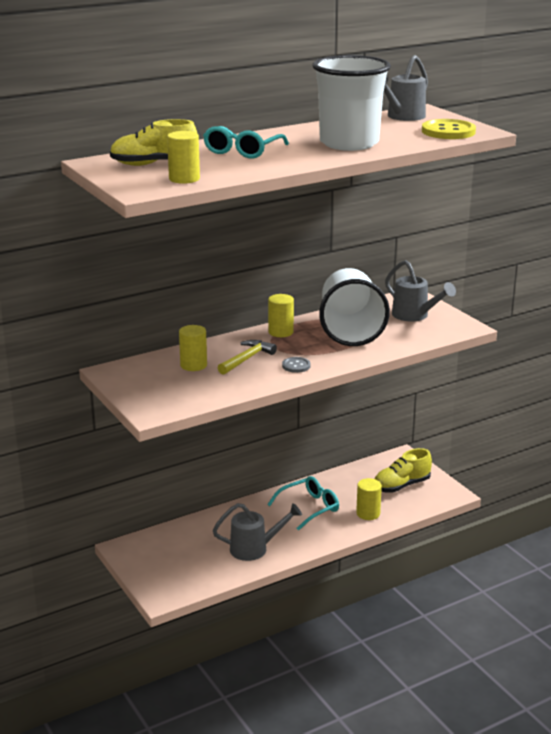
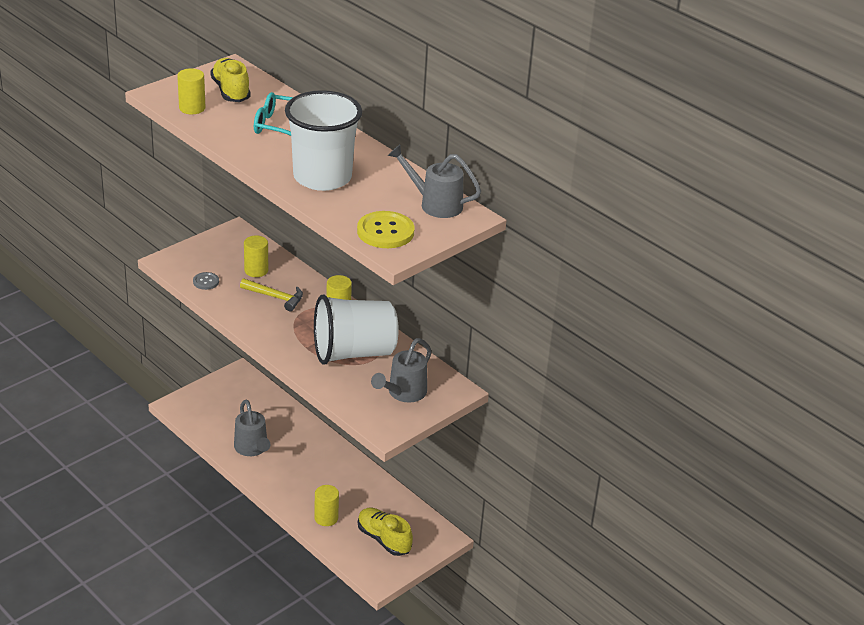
camera: 75 degrees right, 10 degrees up
(296, 366) = (267, 326): grey button -> grey button (206, 282)
(309, 508) = (327, 477): turquoise glasses -> none

